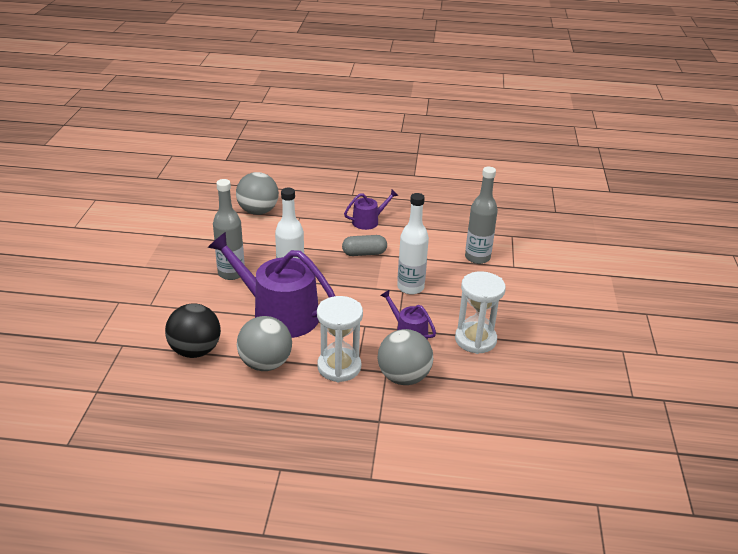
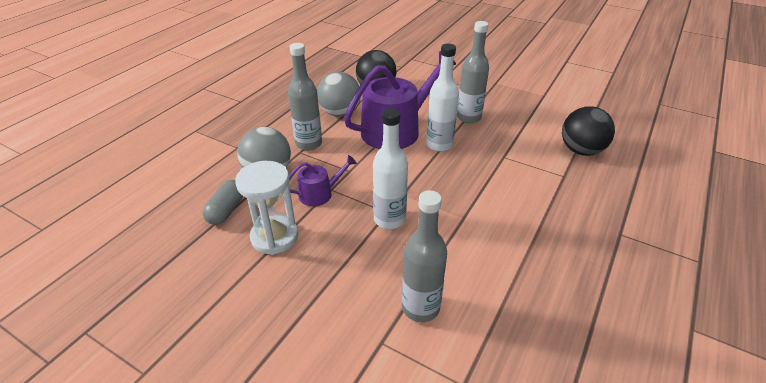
camera: 115 degrees right, 5 degrees up
(258, 211) = (581, 150): grey ball -> black ball
(339, 367) = (308, 144): white hourglass -> grey bottle
(364, 253) = (471, 204): grey capsule -> grey capsule (226, 210)
(368, 221) = (544, 228): purple watering can -> none

